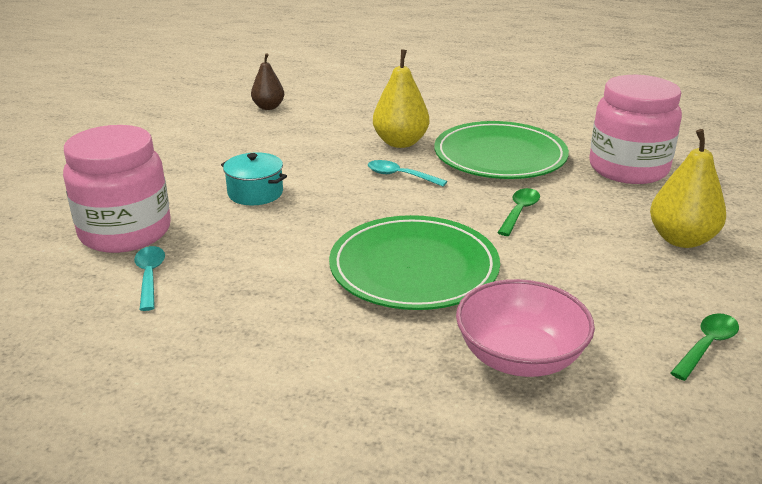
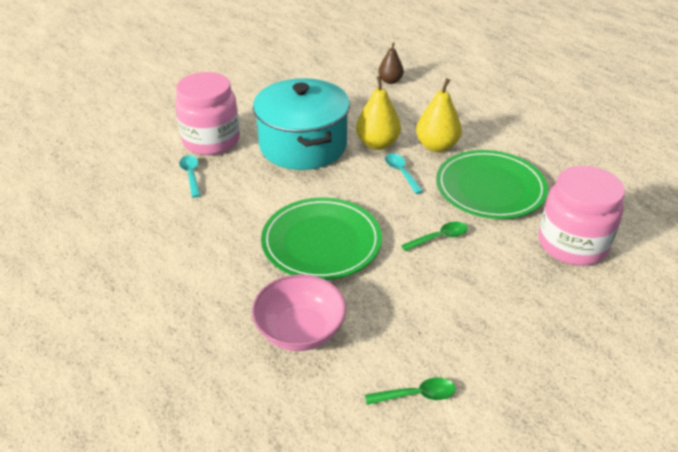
camera: 40 degrees right, 10 degrees up
(150, 276) = (191, 175): turquoise spoon -> turquoise spoon turned 45 degrees counterclockwise
(255, 193) = (303, 145): turquoise pot -> turquoise pot, size x2.27
(681, 239) = (521, 318): yellow pear -> yellow pear (377, 144)

